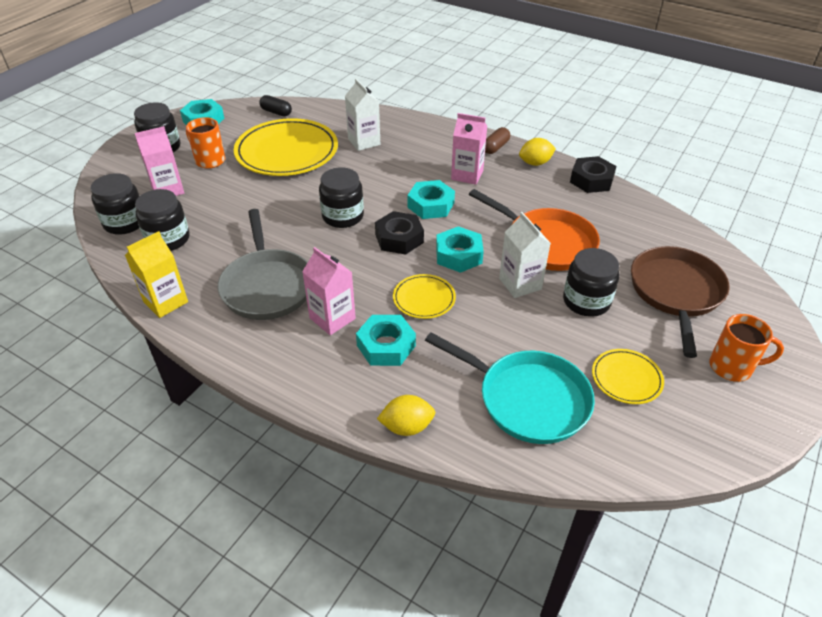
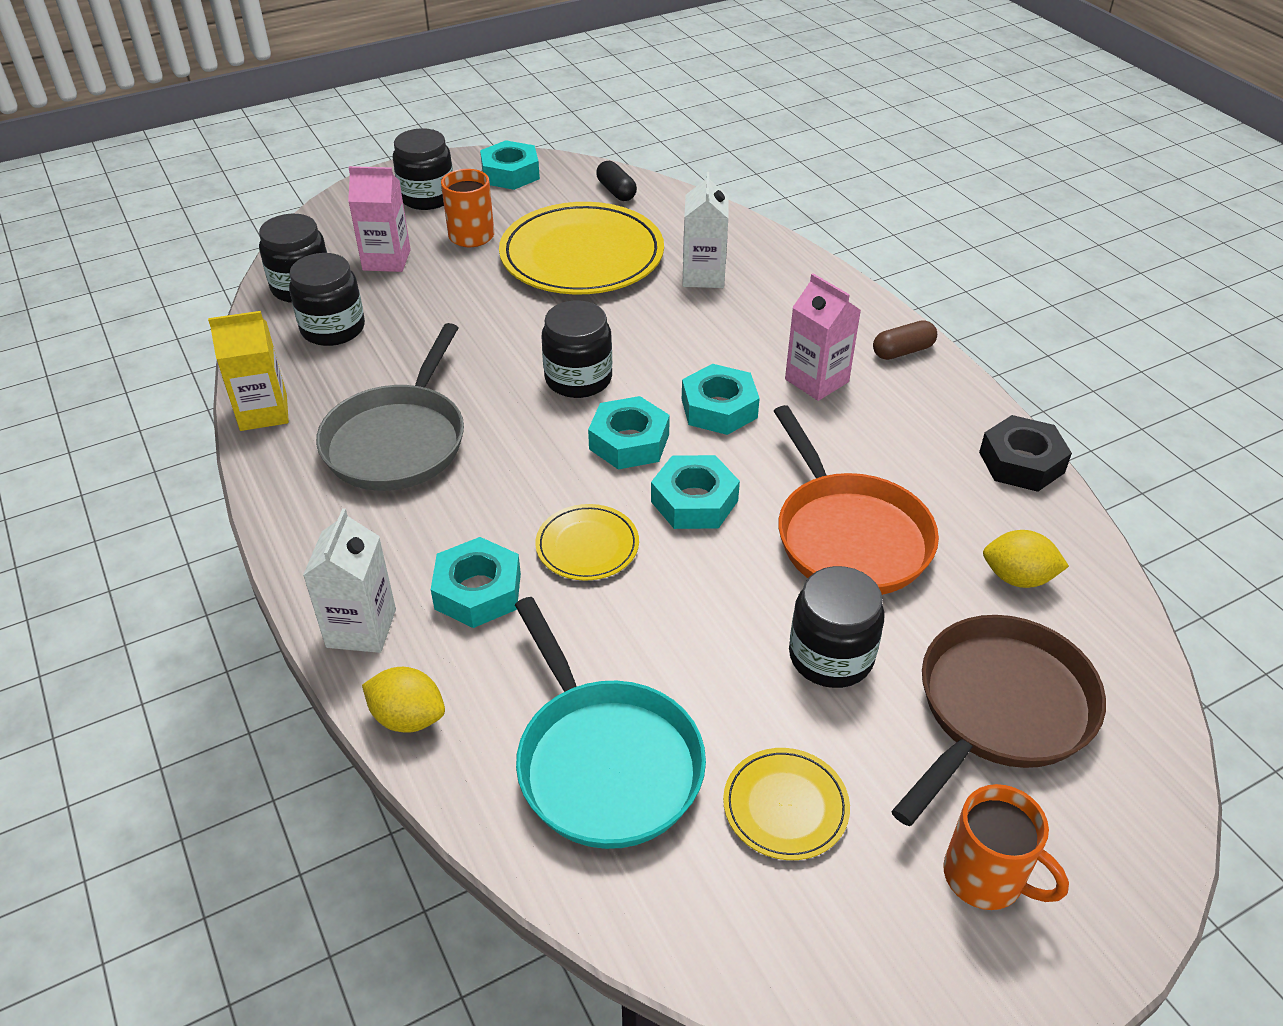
camera: 30 degrees right, 0 degrees up
(332, 318) = (441, 521): pink carton -> none
(399, 238) = (629, 442): black nut -> turquoise nut
(520, 284) = (749, 584): white carton -> white carton (361, 628)
(535, 163) = (947, 400): yellow lemon -> yellow lemon (1017, 578)

